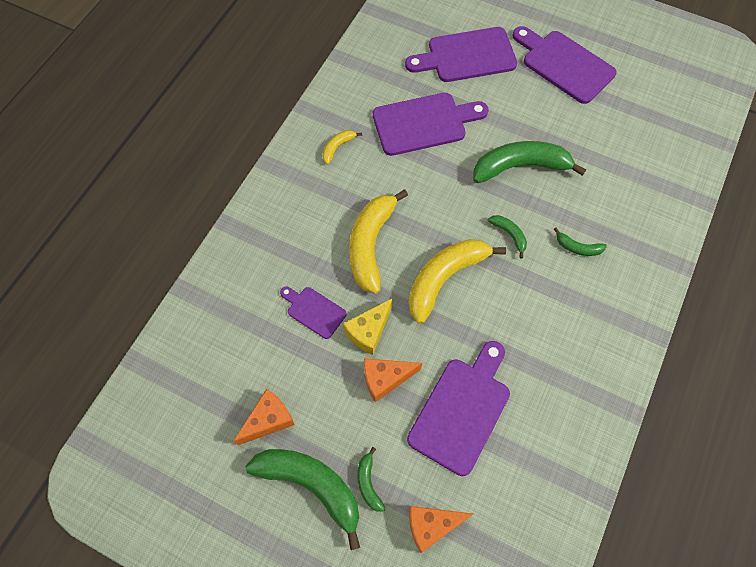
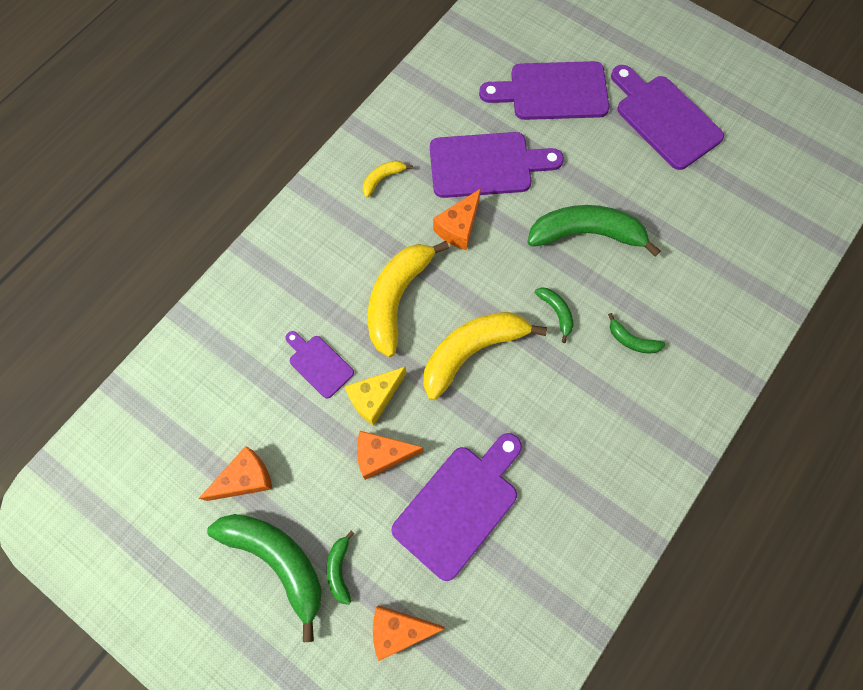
camera: 10 degrees right, 5 degrees up
(411, 178) = (458, 227): none -> orange cheese

